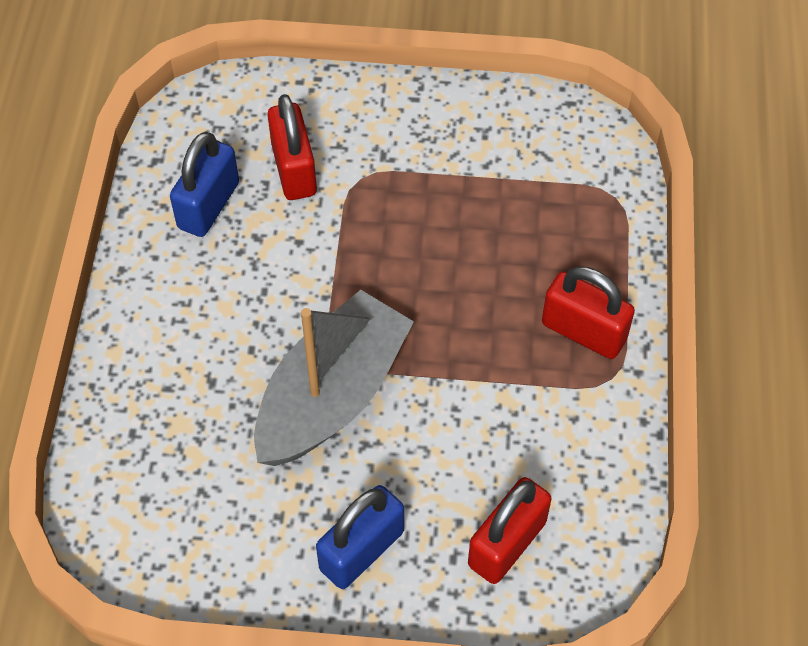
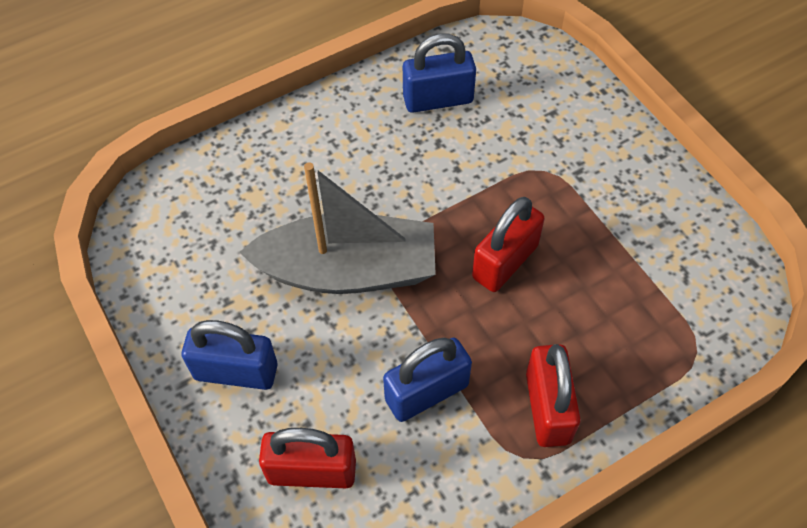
camera: 55 degrees right, 0 degrees up
(294, 169) = (513, 127): red padlock -> red padlock (505, 262)
(502, 410) = (426, 392): none -> blue padlock

